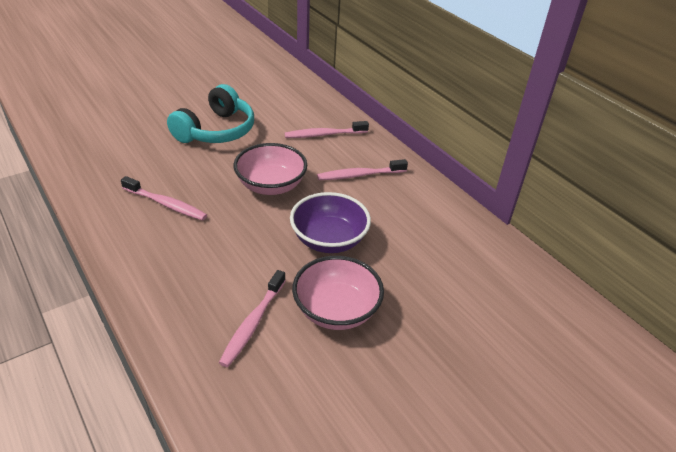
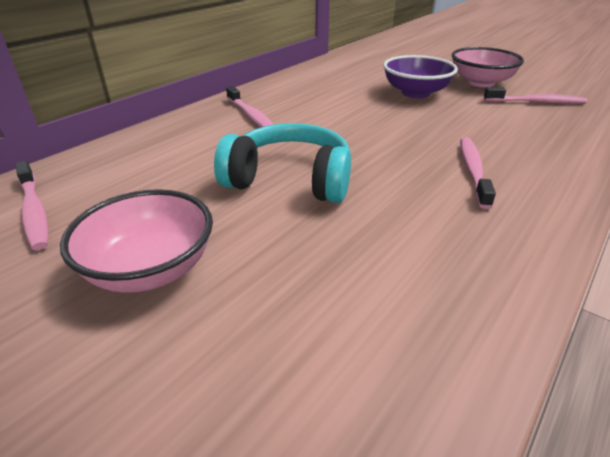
camera: 105 degrees left, 5 degrees down
(271, 185) = (372, 125): pink bowl -> pink bowl (150, 269)
(360, 175) = (313, 93): pink toothbrush -> pink toothbrush (34, 211)

